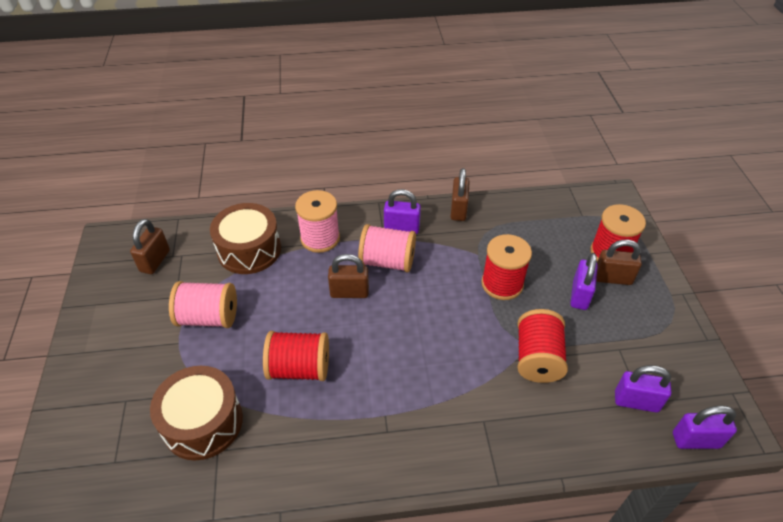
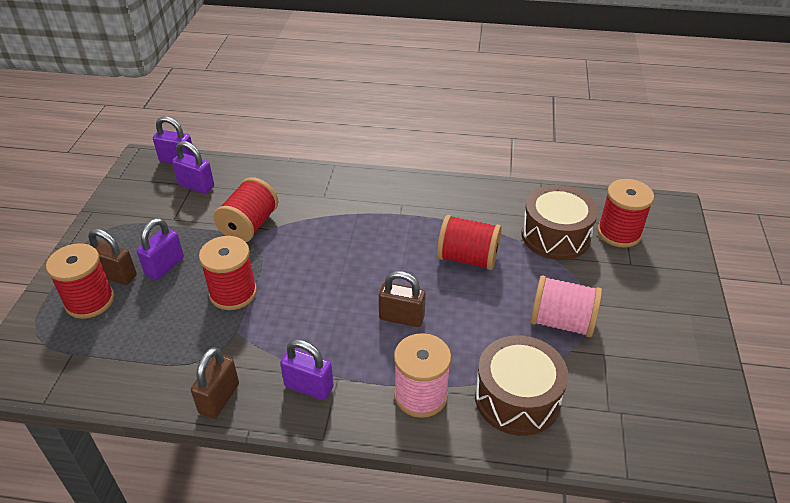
camera: 165 degrees left, 5 degrees down
(126, 445) = (619, 233): none -> red spool
(155, 261) = (643, 409): brown padlock -> none
(387, 261) = (346, 344): pink spool -> none

